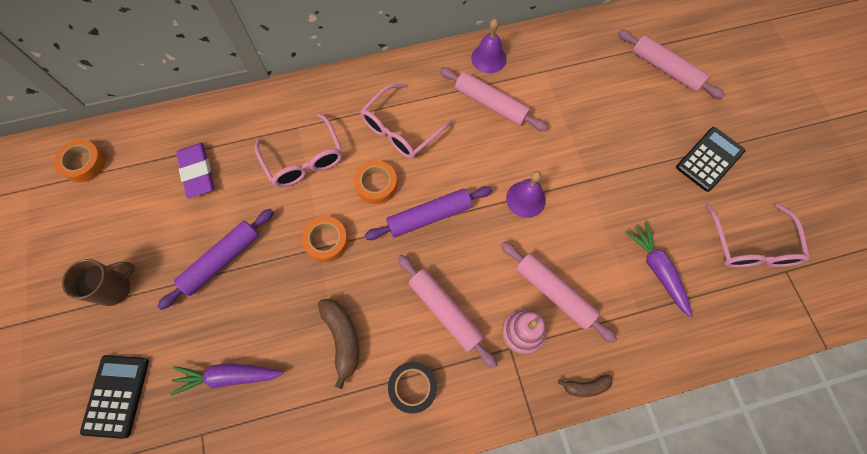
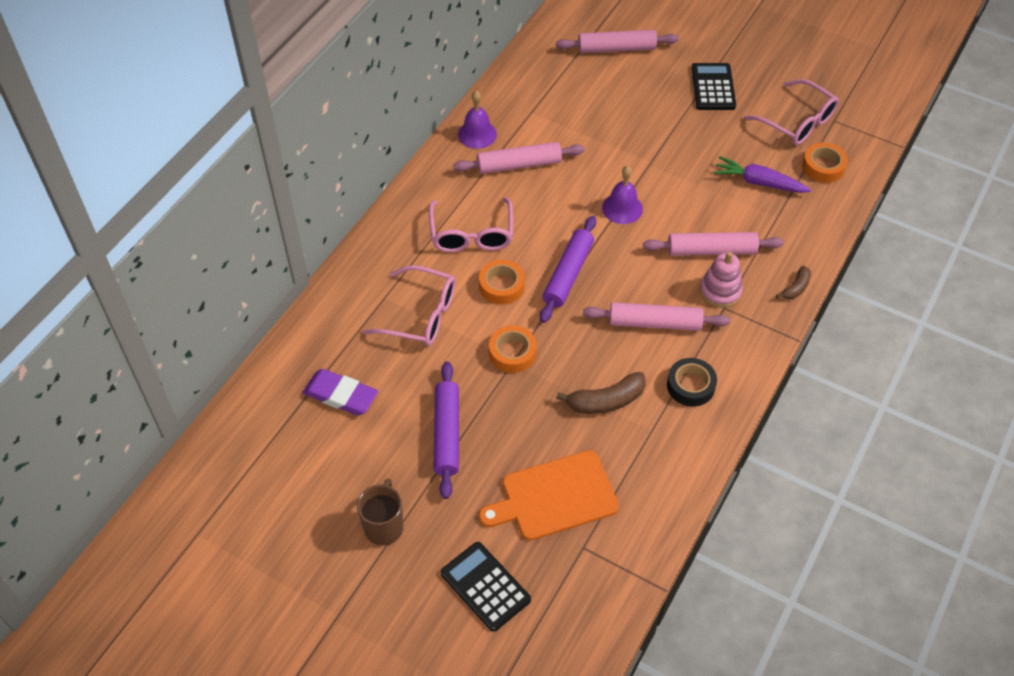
camera: 45 degrees left, 15 degrees down
(84, 163) = (225, 473): orange tape -> orange tape (823, 167)
(228, 376) = (554, 497): purple carrot -> orange cutting board
(342, 338) = (605, 401): brown banana -> brown banana turned 135 degrees clockwise

